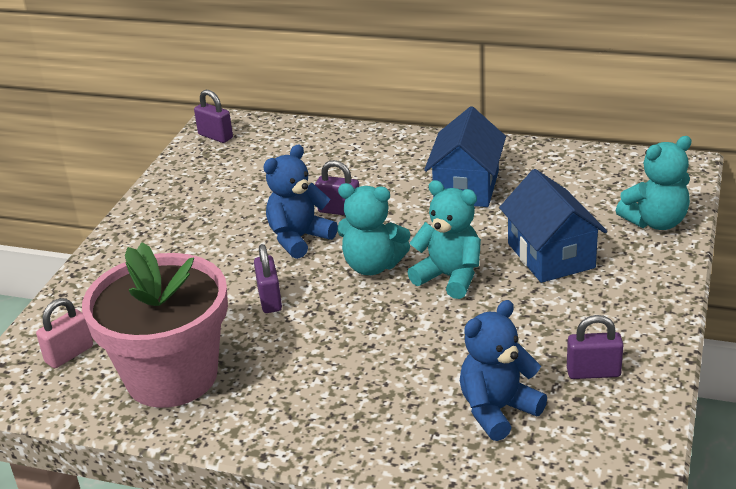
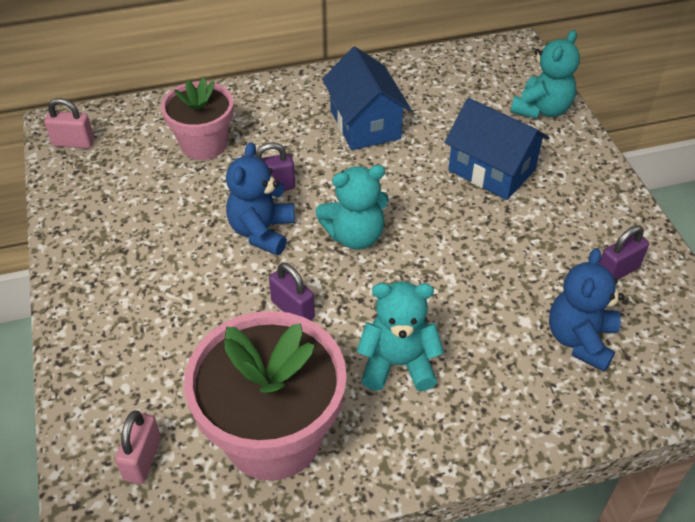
camera: 35 degrees left, 15 degrees up
(215, 136) = (73, 143): purple padlock -> pink padlock
(313, 164) = (204, 144): none -> pink flower pot
(449, 277) = (430, 223): turquoise teddy bear -> turquoise teddy bear (398, 364)

